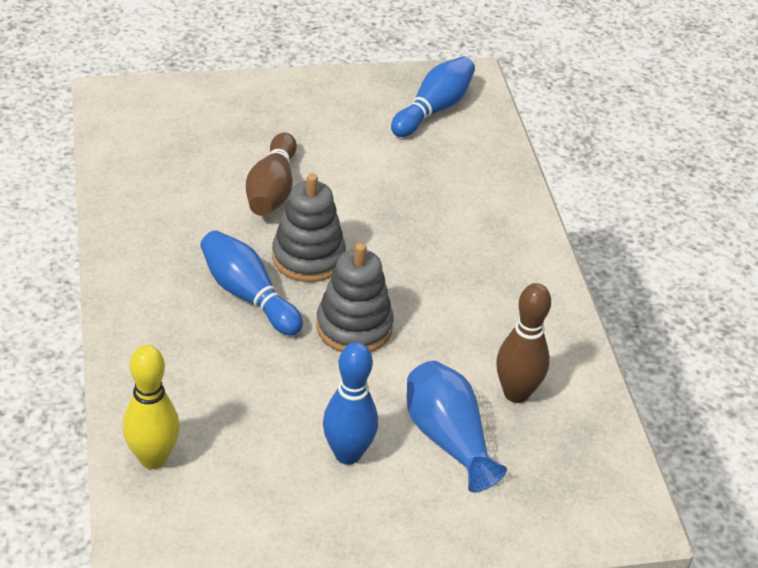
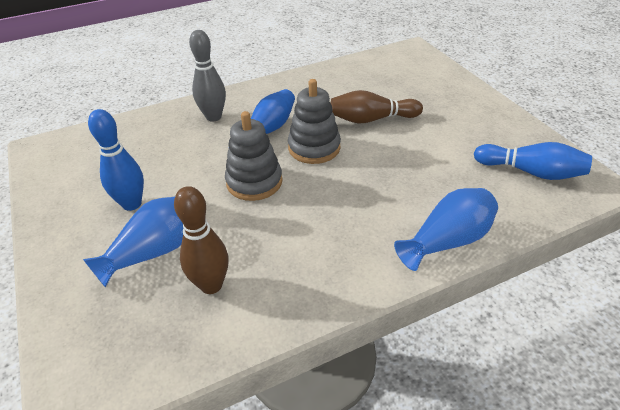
camera: 80 degrees right, 0 degrees up
(153, 458) = (120, 130): yellow bowling pin -> none
(176, 343) = (213, 117): none -> grey bowling pin
(512, 204) = (447, 241): none -> blue vase

